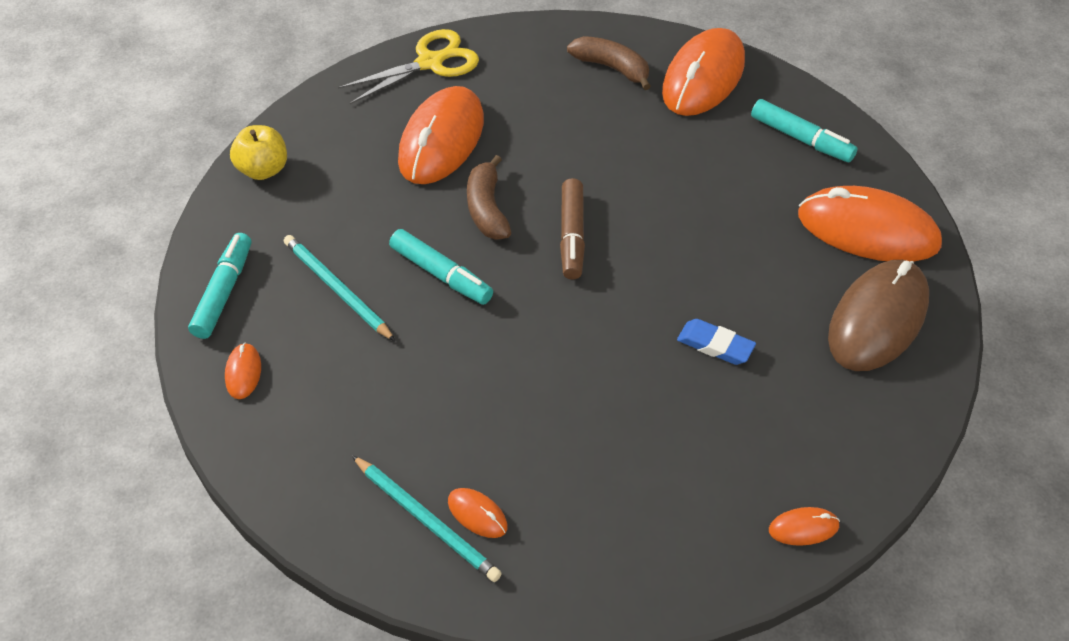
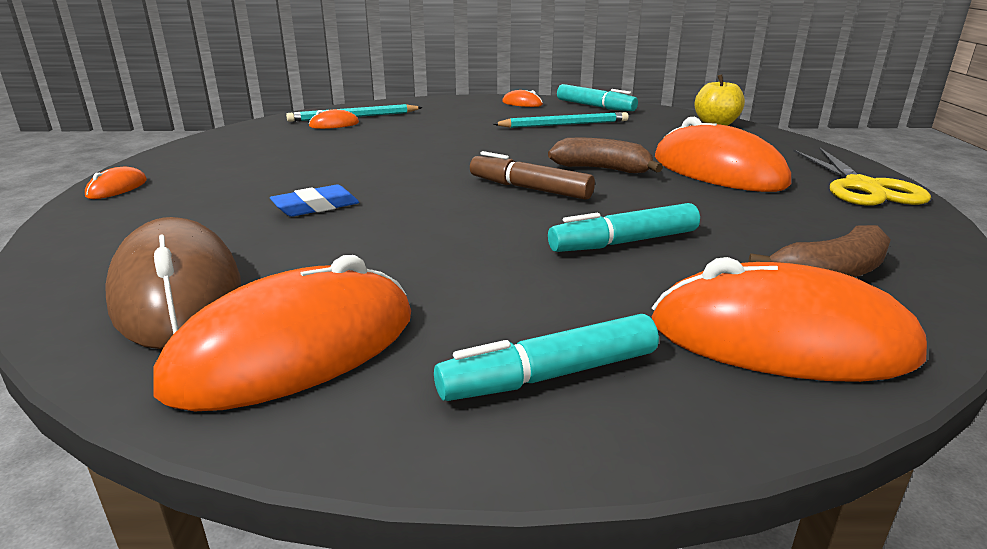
camera: 120 degrees right, 25 degrees down
(441, 274) = (542, 146): turquoise marker -> turquoise marker (623, 242)
(703, 77) = (780, 339): orange mouse -> orange mouse turned 45 degrees counterclockwise

